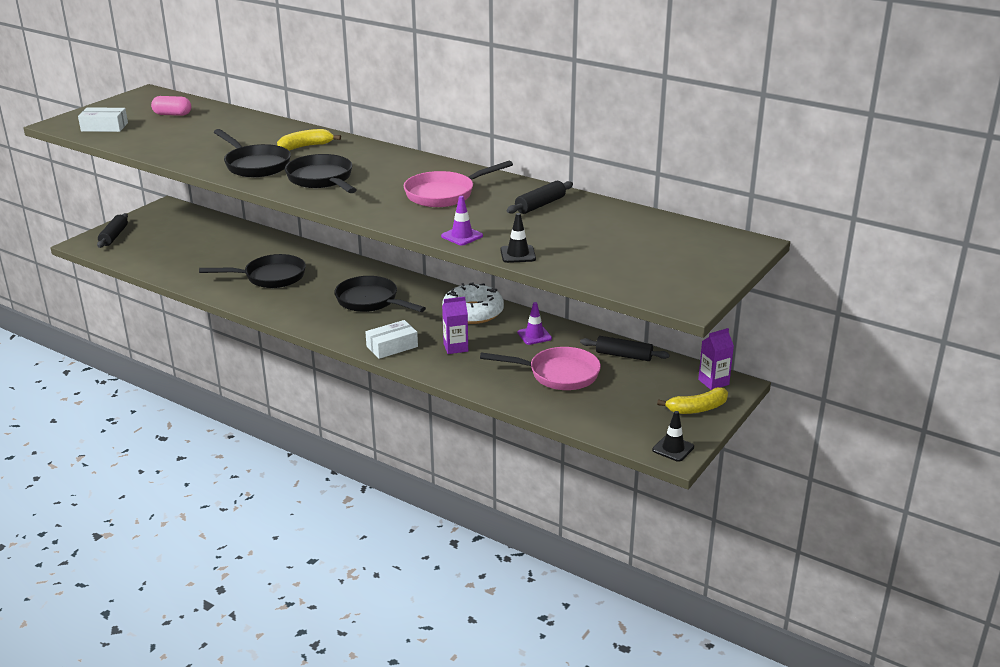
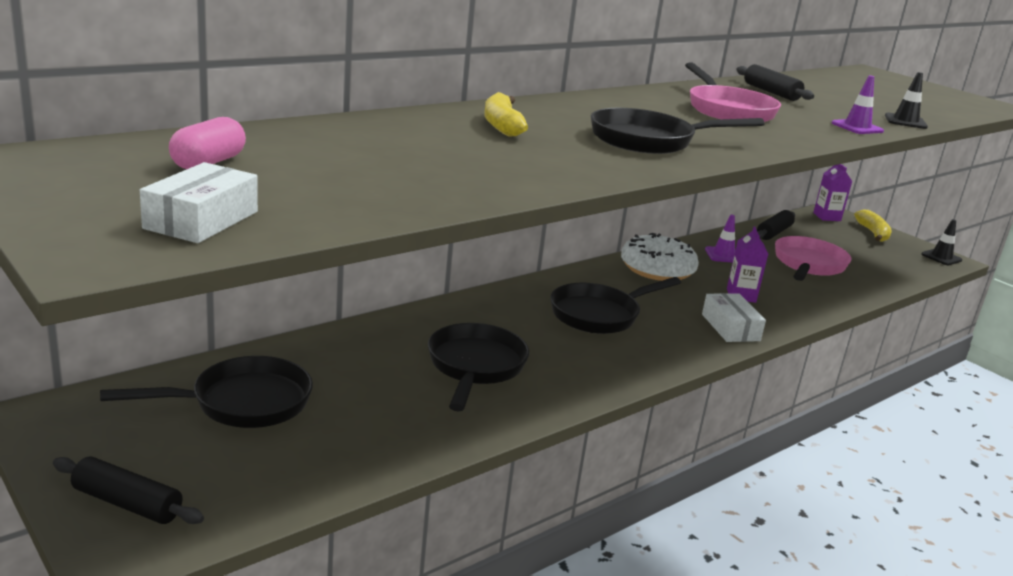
camera: 75 degrees left, 5 degrees down
(255, 165) = (562, 158): black pan -> black pan (242, 403)

